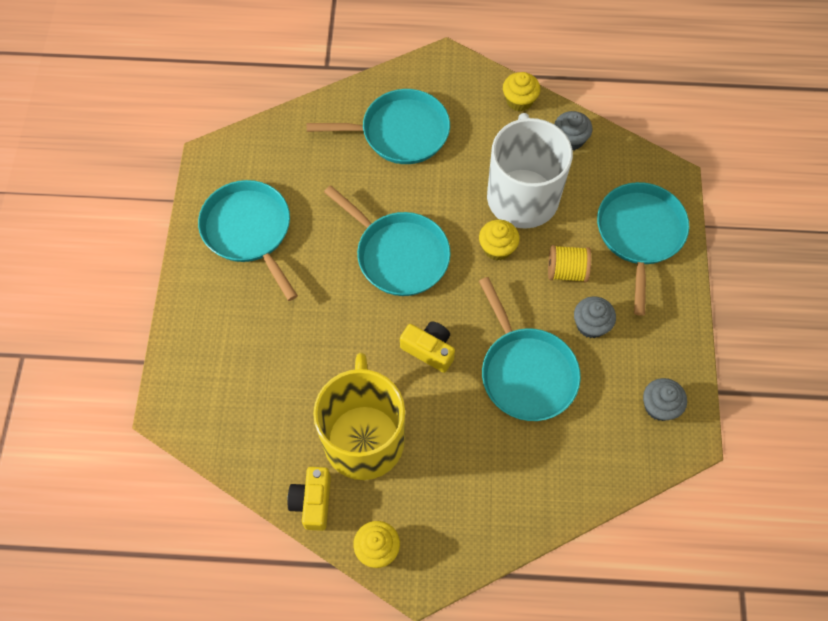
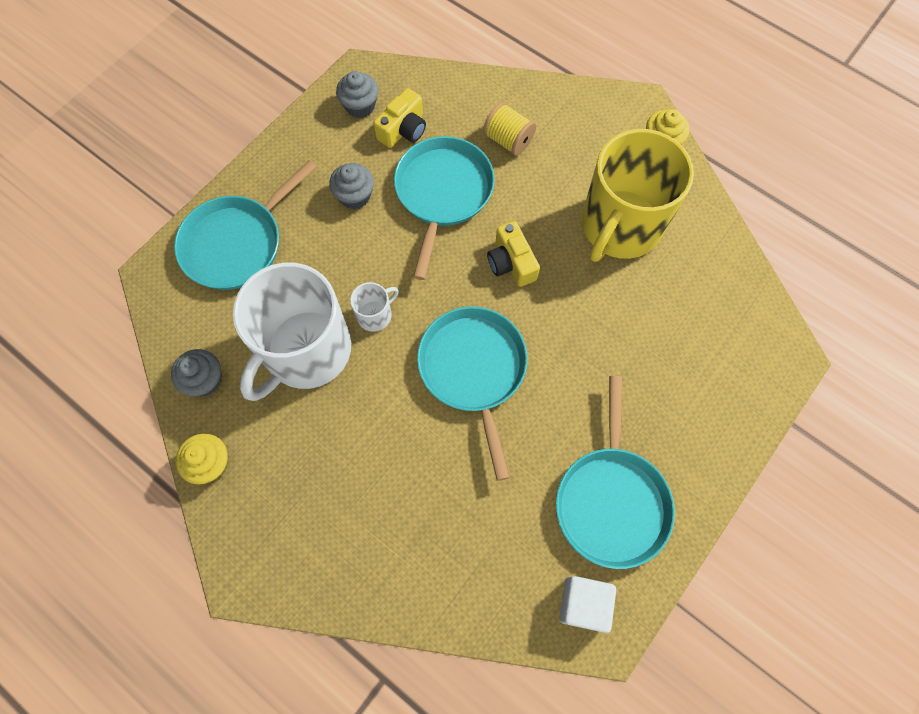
camera: 145 degrees left, 5 degrees up
(233, 165) = (583, 604): none -> white cube
(312, 501) = (694, 204): yellow camera -> yellow camera (403, 129)
(400, 132) = (368, 514): turquoise pan -> none
(497, 248) = (375, 315): yellow cupcake -> white mug
(566, 271) = (332, 253): yellow spool -> yellow spool (508, 140)

